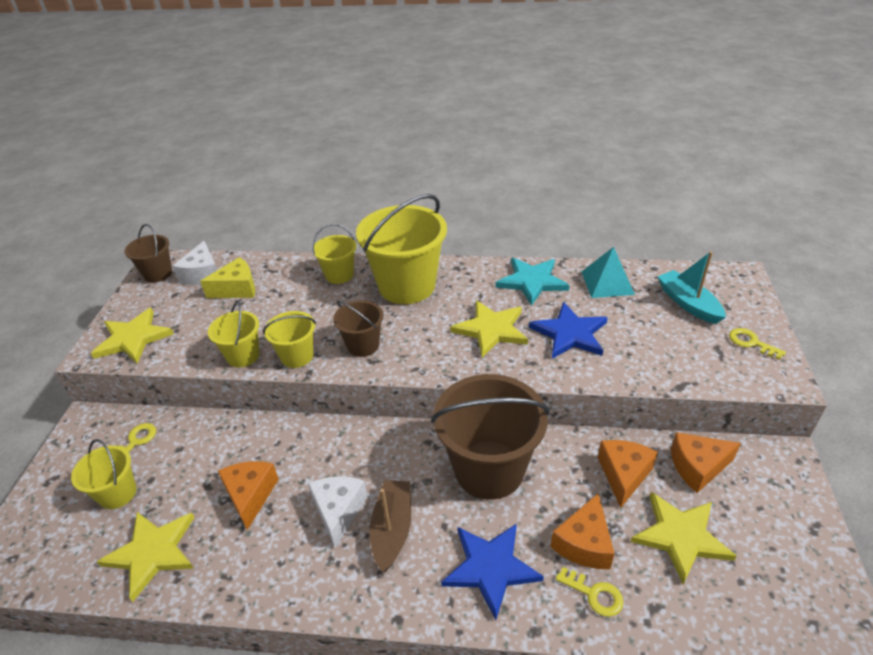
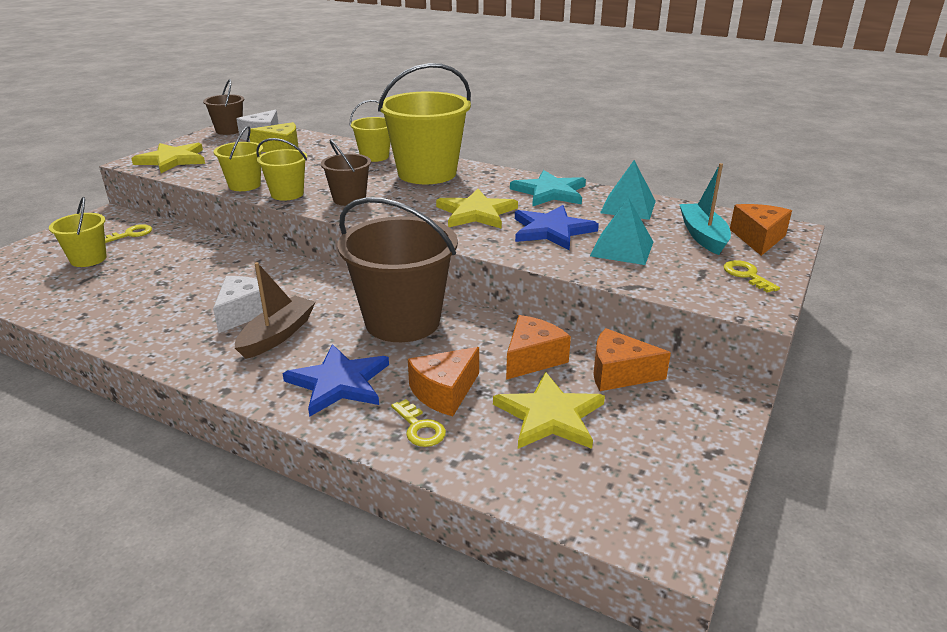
camera: 20 degrees right, 10 degrees down
(152, 552) = (79, 297): yellow star -> none
(250, 495) = (183, 285): orange cheese -> orange cheese (758, 238)
(641, 340) = (622, 249): none -> turquoise pyramid

